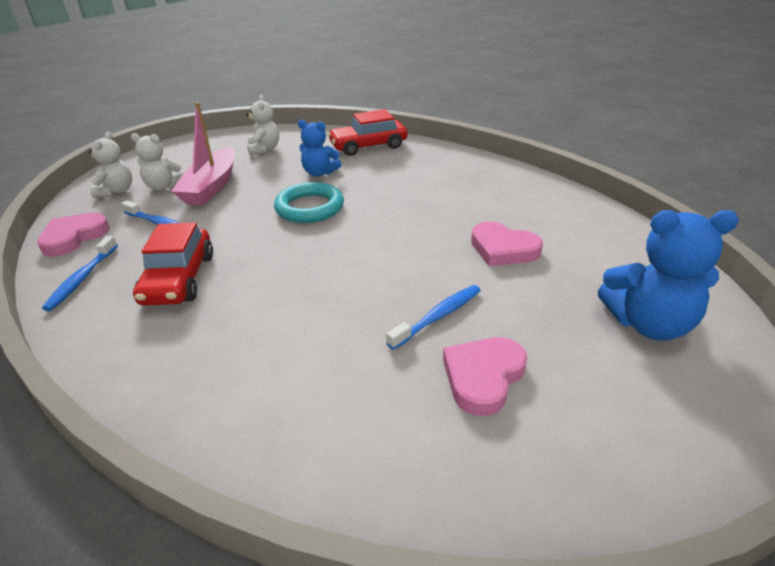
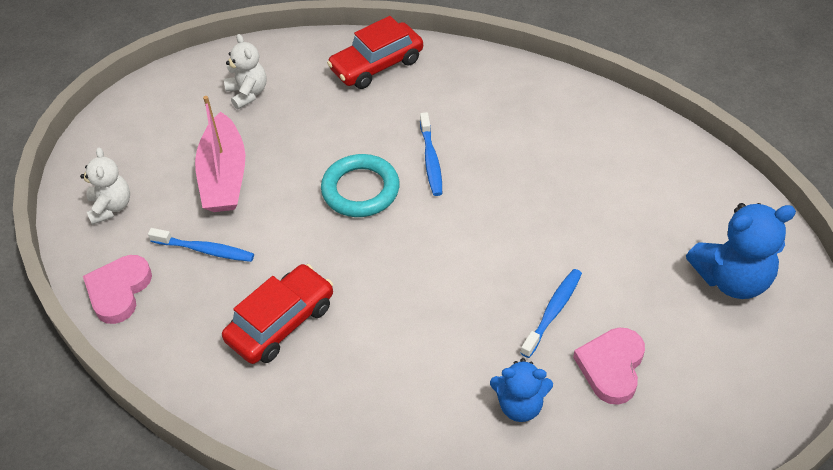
camera: 15 degrees left, 15 degrees up
(82, 279) = (177, 345): blue toothbrush -> blue toothbrush (431, 160)
(164, 186) = (165, 187): white teddy bear -> none
(179, 279) = (281, 322): red car -> red car turned 120 degrees counterclockwise
(319, 173) = (341, 127): blue teddy bear -> blue teddy bear (520, 405)
(503, 249) = (585, 211): pink heart -> none

